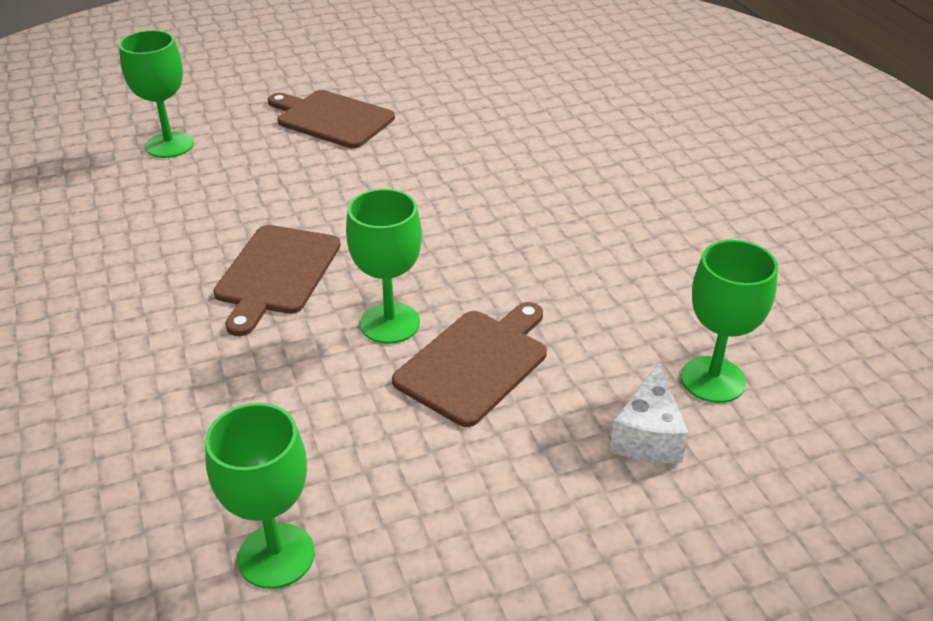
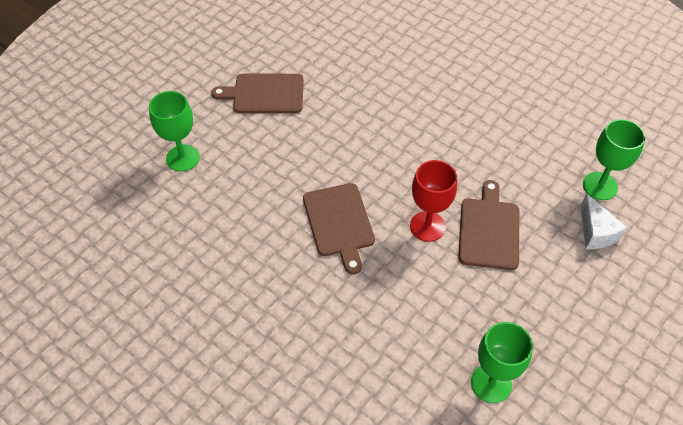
camera: 30 degrees left, 15 degrees up
(390, 323) = (427, 226): green goblet -> red goblet

